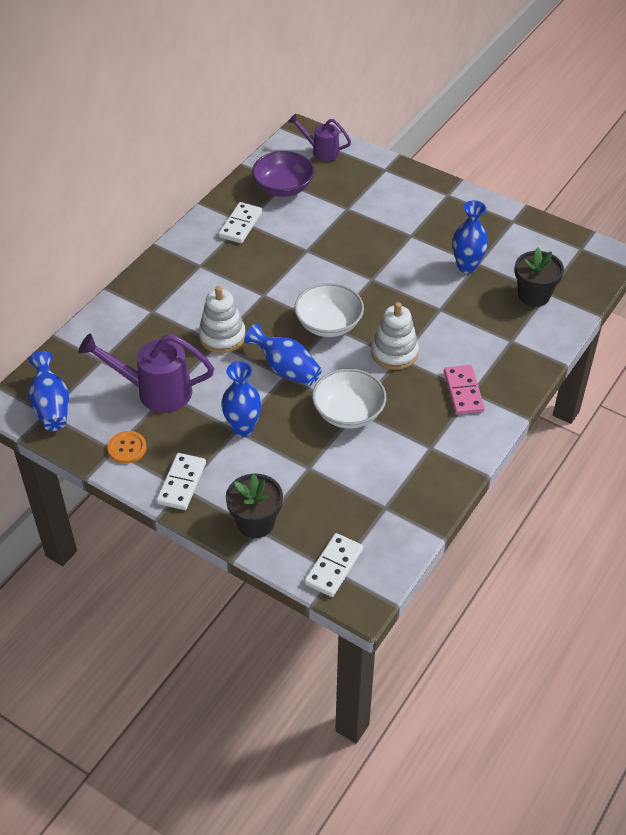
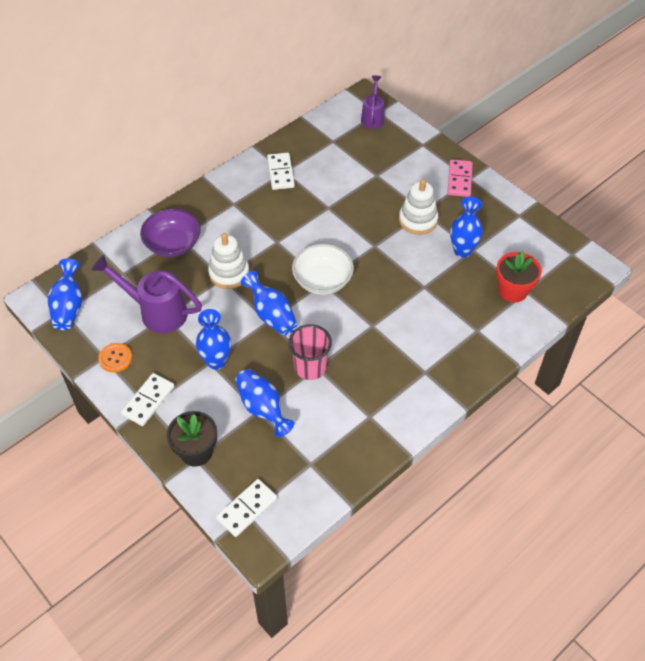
camera: 15 degrees right, 5 degrees up
(240, 225) = (280, 173): white domino -> white domino turned 45 degrees counterclockwise
(283, 187) = (329, 145): purple bowl -> purple bowl (173, 244)
(312, 464) = (262, 408): none -> blue vase
(321, 151) = (373, 117): purple watering can -> purple watering can turned 60 degrees clockwise
(348, 412) = (310, 367): white bowl -> pink cup
(394, 353) = (369, 319): white stacking toy -> white stacking toy (418, 220)
(463, 392) = (417, 370): pink domino -> pink domino (459, 180)
(534, 295) = (513, 291): black flower pot -> red flower pot

